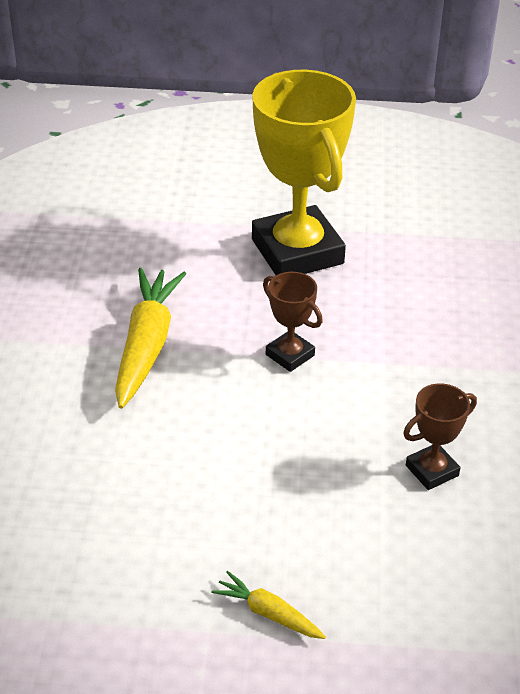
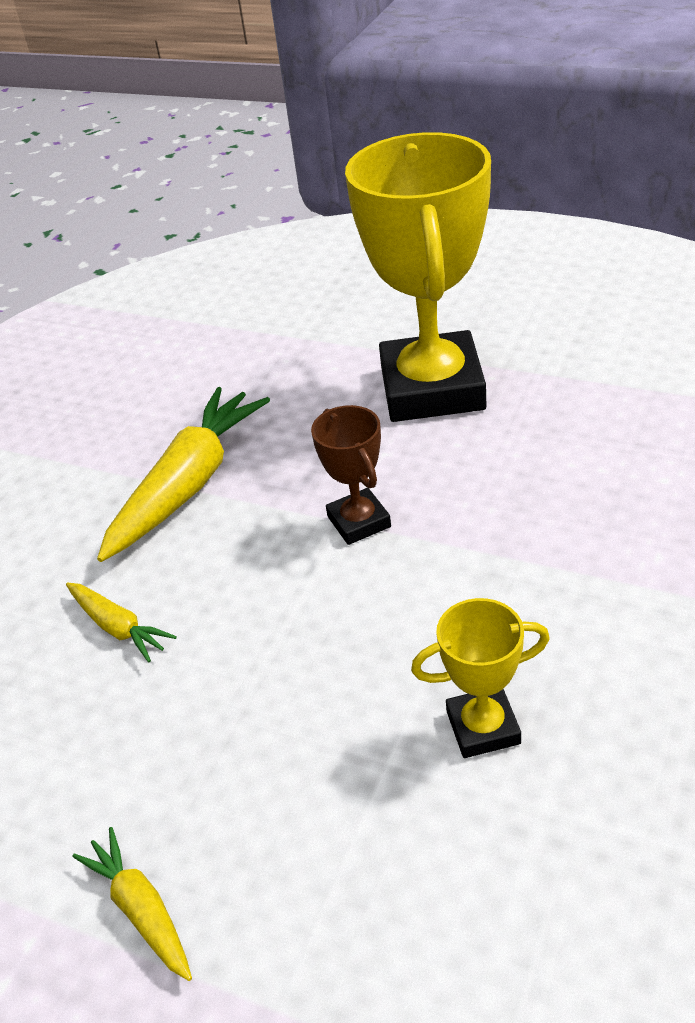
camera: 25 degrees right, 0 degrees up
(151, 452) = (118, 627): none -> yellow carrot
(432, 470) = (483, 727): brown trophy -> yellow trophy

